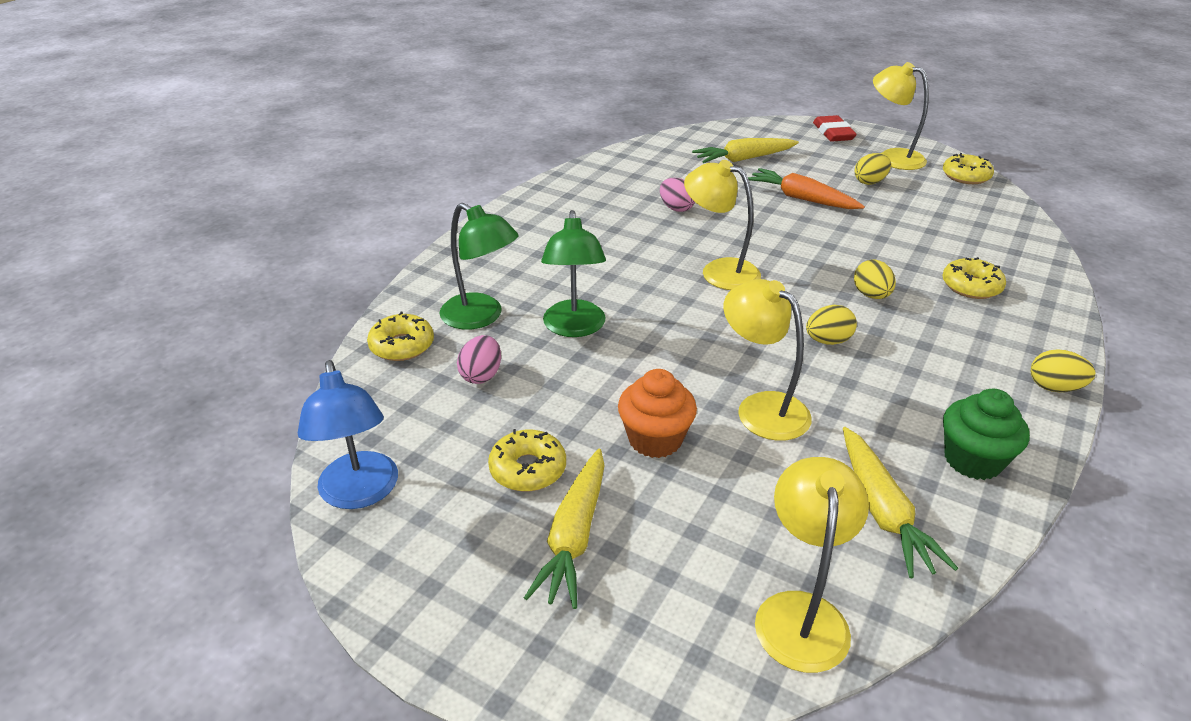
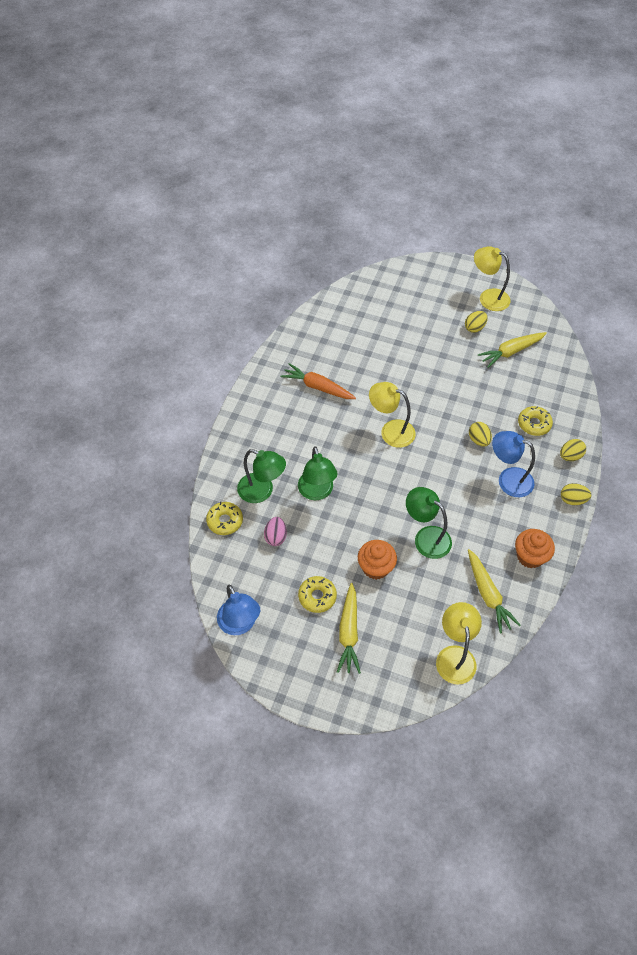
camera: 10 degrees left, 20 degrees up
(676, 208) = (356, 373): pink egg -> none
(744, 159) = (392, 312): yellow carrot -> yellow carrot (511, 352)
(761, 408) = (426, 537): yellow lamp -> green lamp
(802, 199) = (433, 352): orange carrot -> orange carrot (318, 387)
(827, 341) = (456, 482): yellow egg -> yellow egg (570, 456)
(833, 133) = (448, 272): red eraser -> none
(925, 348) = (508, 479): none -> blue lamp
(966, 176) = (534, 313): yellow donut -> none
(973, 460) = (530, 556): green cupcake -> orange cupcake

